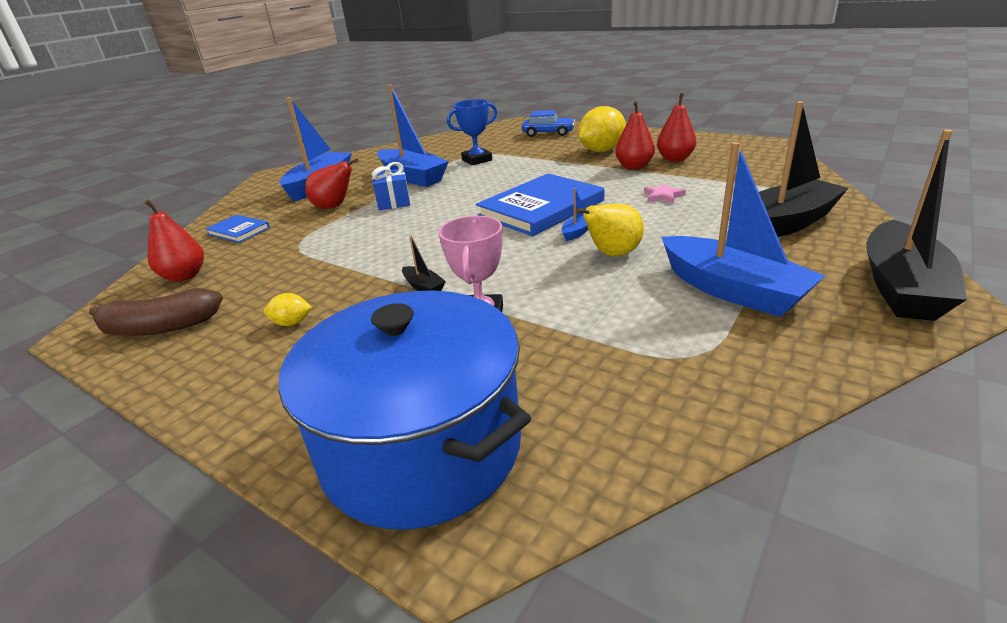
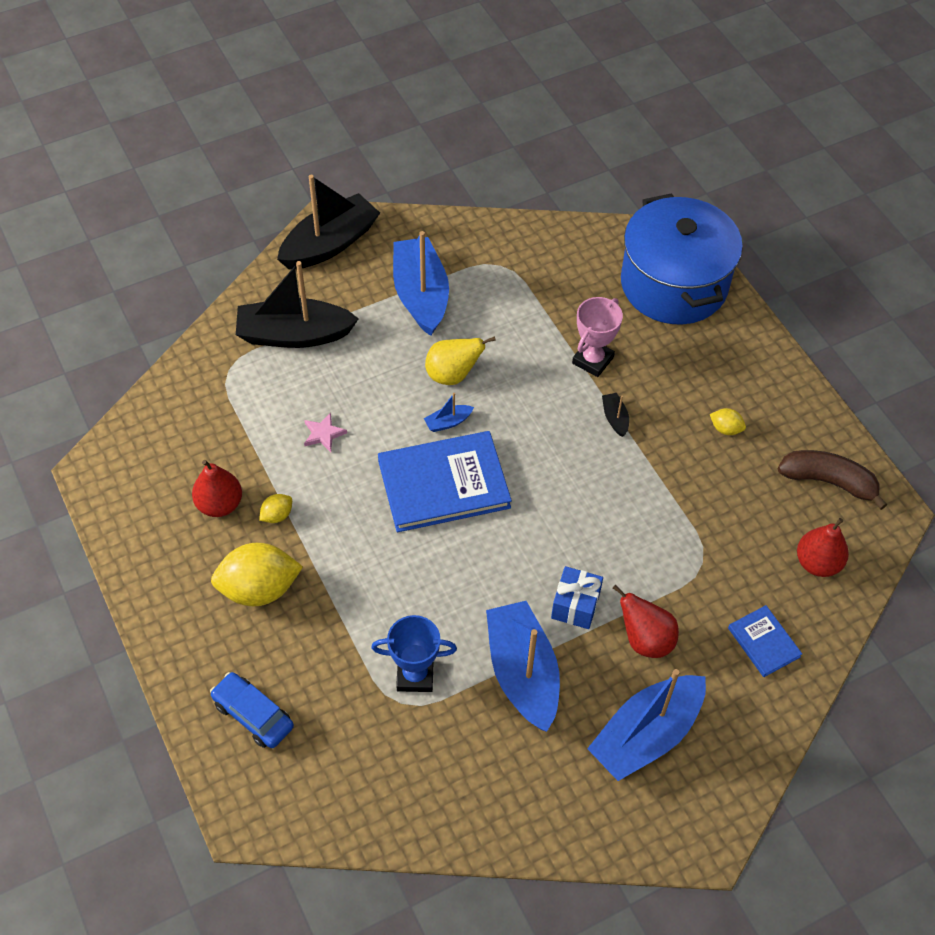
camera: 155 degrees left, 25 degrees up
(634, 167) = (277, 515): red pear -> yellow lemon

